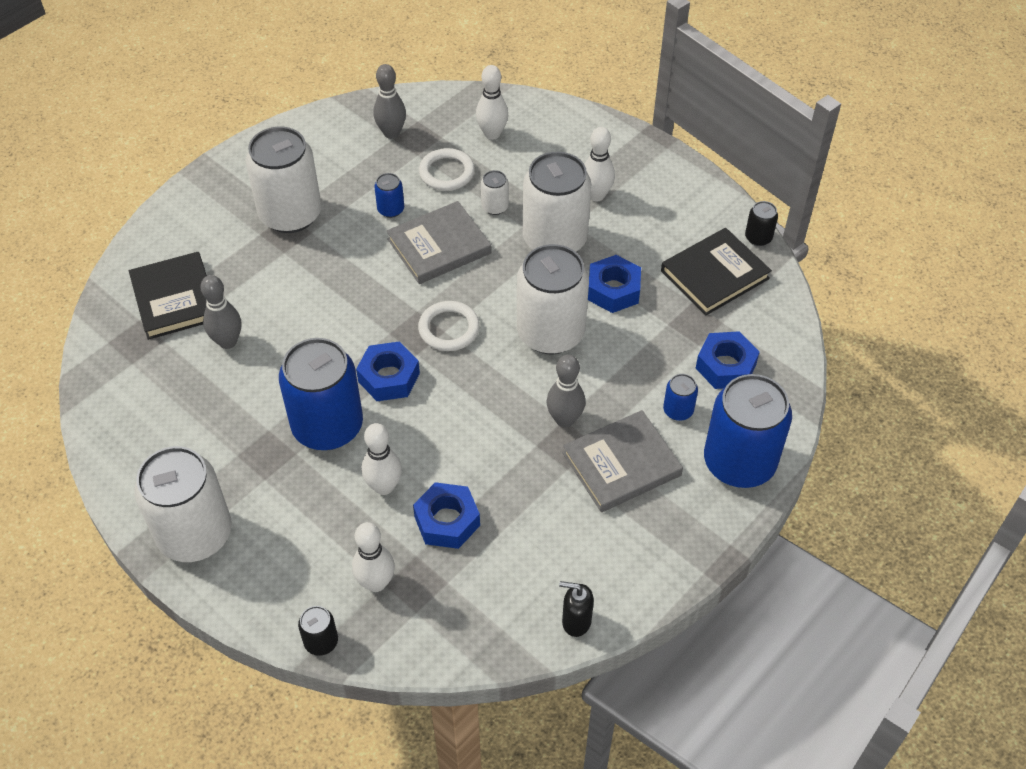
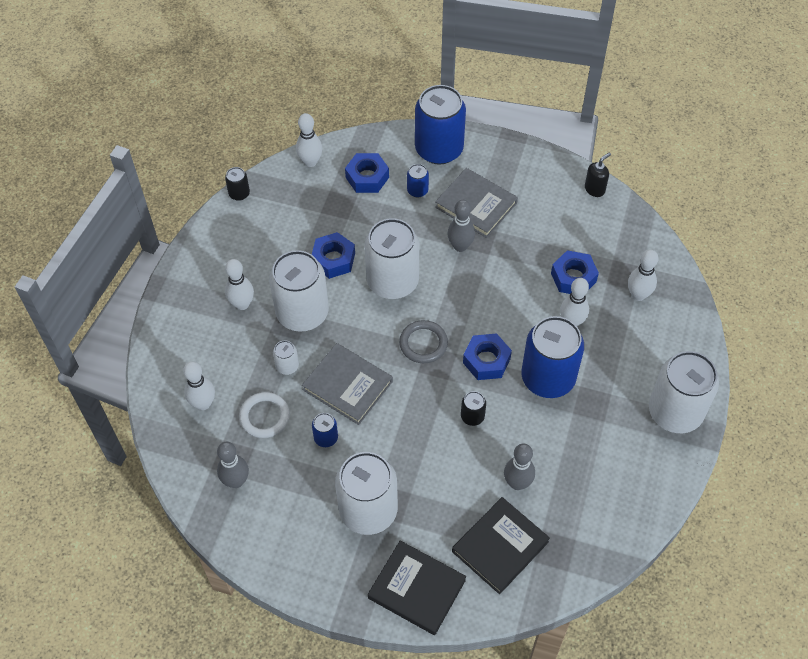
camera: 115 degrees left, 5 degrees up
(321, 641) = (692, 304): black can -> black can (472, 416)
(449, 329) = (423, 343): white ring -> grey ring
(576, 621) = (594, 189): black soap dispenser -> black soap dispenser turned 120 degrees counterclockwise
(714, 274) = (288, 207): black book -> black book (416, 589)
(779, 319) = (310, 162): none -> white bowling pin

